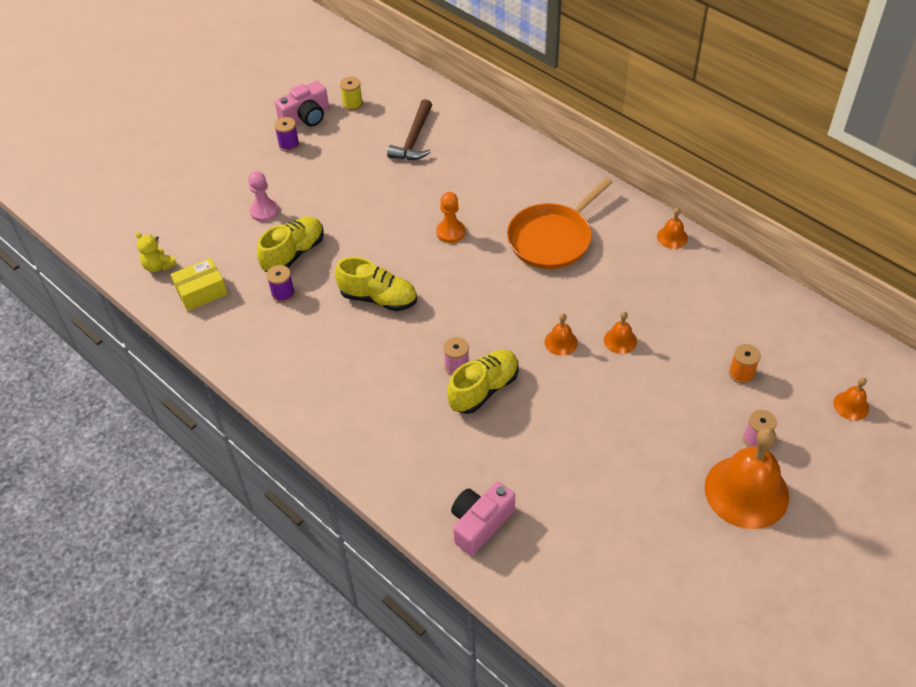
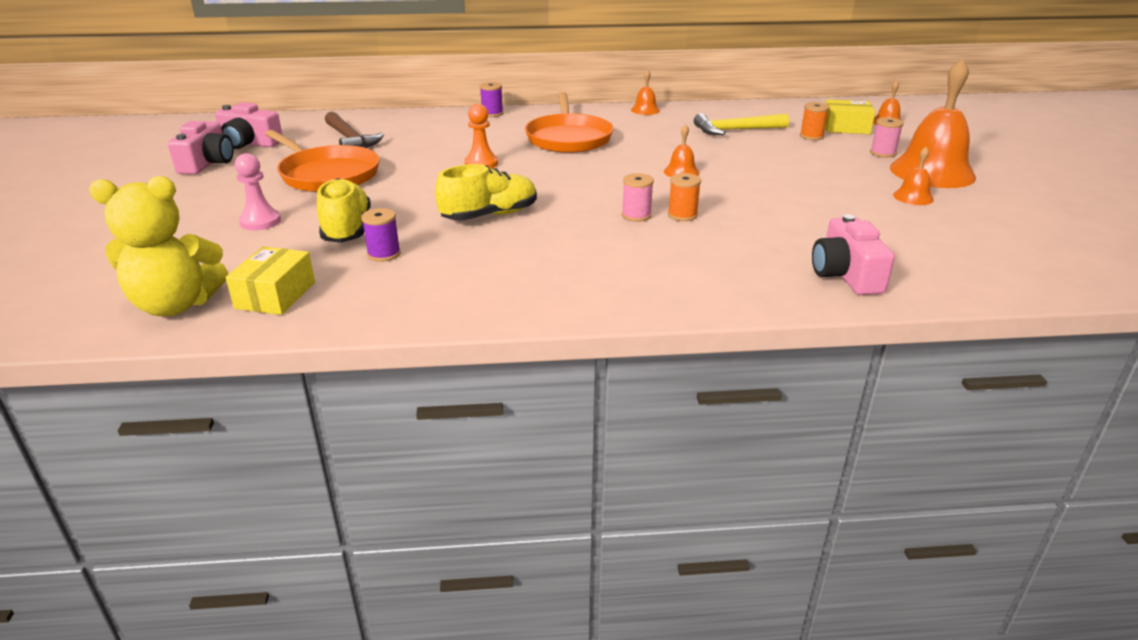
camera: 50 degrees left, 20 degrees down
(158, 266) = (176, 305): yellow teddy bear -> yellow teddy bear, size x1.88
(289, 145) = (216, 181): purple spool -> purple spool (492, 114)
(351, 179) = (327, 174): none -> orange pan
(352, 104) = (249, 143): yellow spool -> pink camera
(484, 389) = (682, 215): yellow shoe -> orange spool
(620, 340) = (715, 155): orange bell -> orange bell (913, 197)
(694, 319) = (736, 130): none -> yellow hammer
(796, 385) = (846, 128): none -> yellow box

